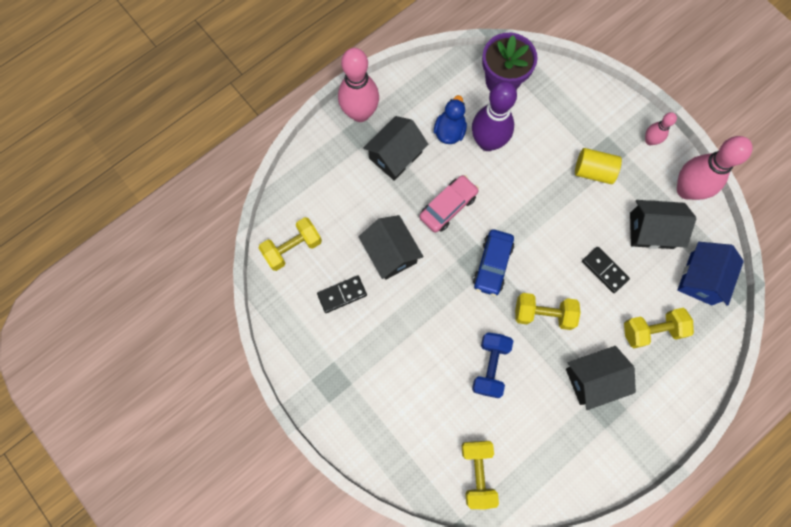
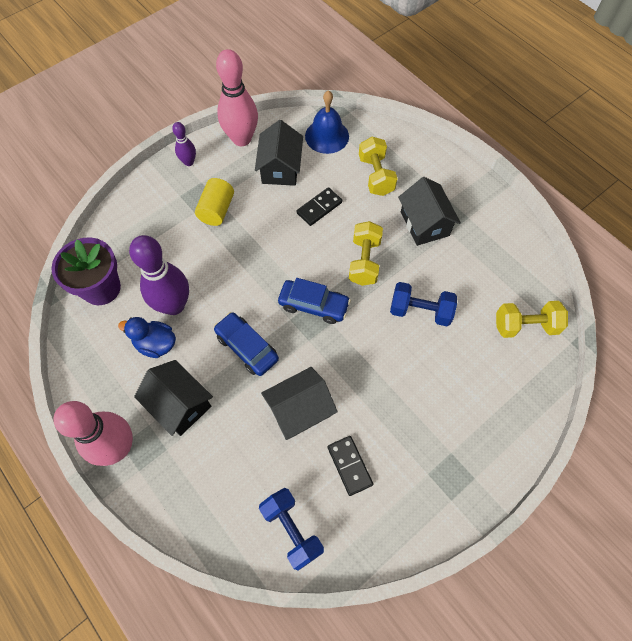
camera: 90 degrees left, 10 degrees down
(293, 248) = (292, 529): yellow dumbbell -> blue dumbbell
(448, 207) = (247, 347): pink car -> blue car
(650, 141) = (189, 162): pink bowling pin -> purple bowling pin
(701, 278) = (327, 136): blue house -> blue bell

